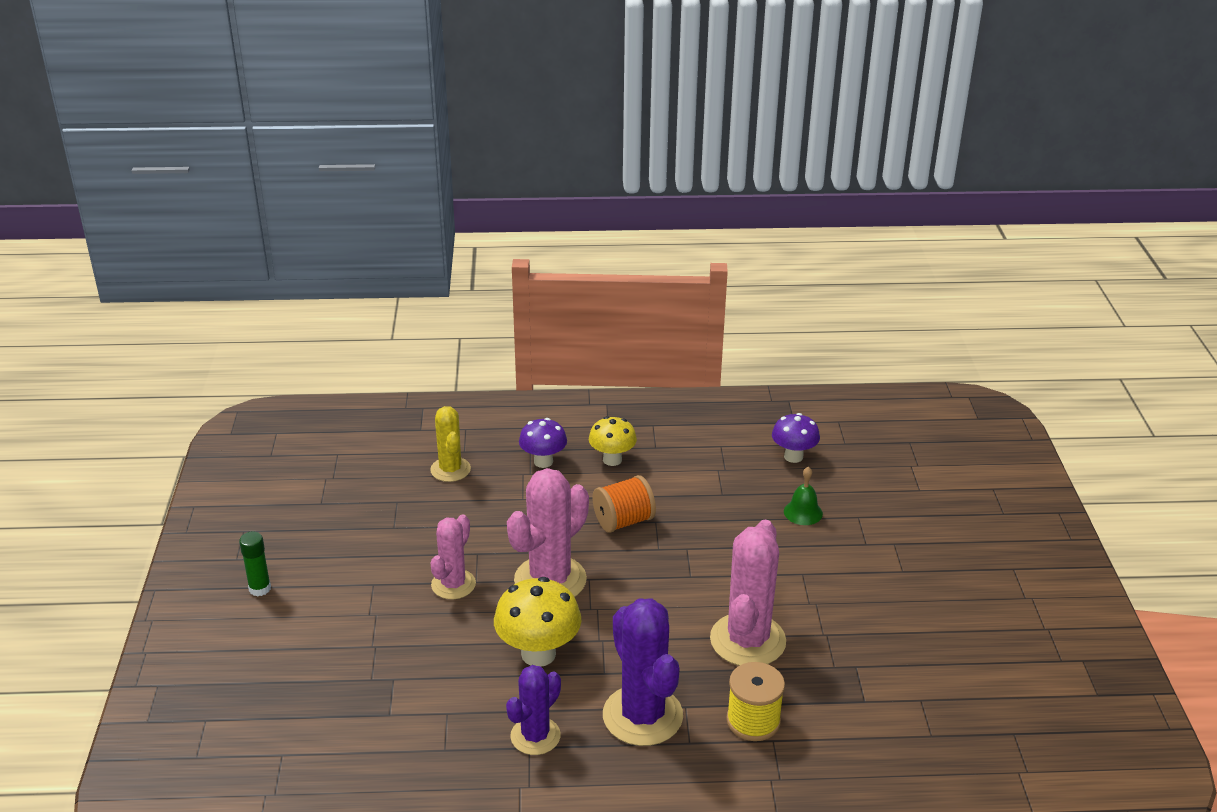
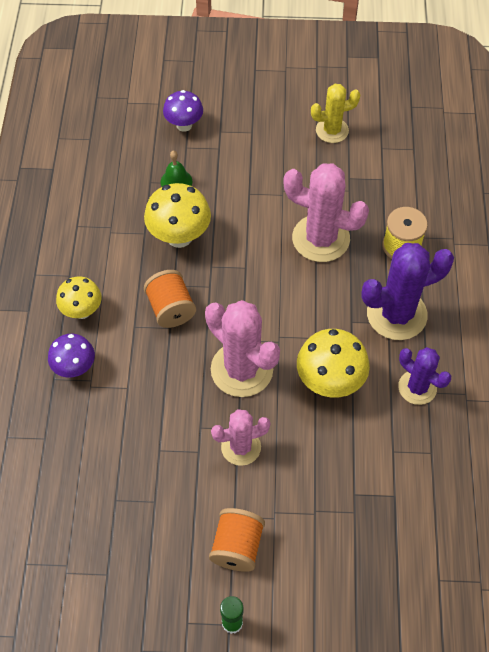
camera: 85 degrees left, 25 degrees up
(340, 588) = (237, 546): none -> orange spool
(450, 469) = (73, 451): yellow cactus -> yellow cactus (332, 130)
(453, 584) = (241, 447): pink cactus -> pink cactus turned 45 degrees counterclockwise
(723, 520) = (179, 237): none -> yellow mushroom
(793, 456) = (102, 176): purple mushroom -> purple mushroom (184, 125)

